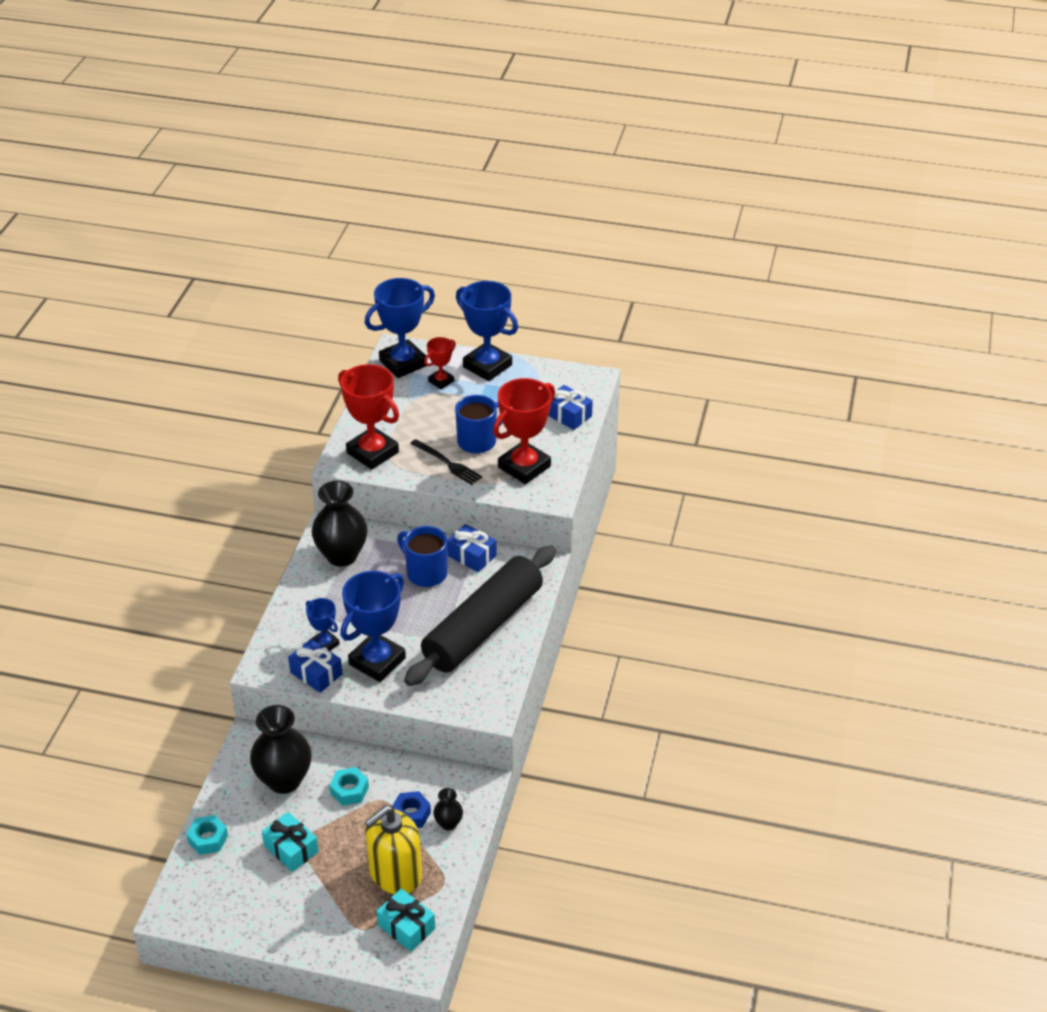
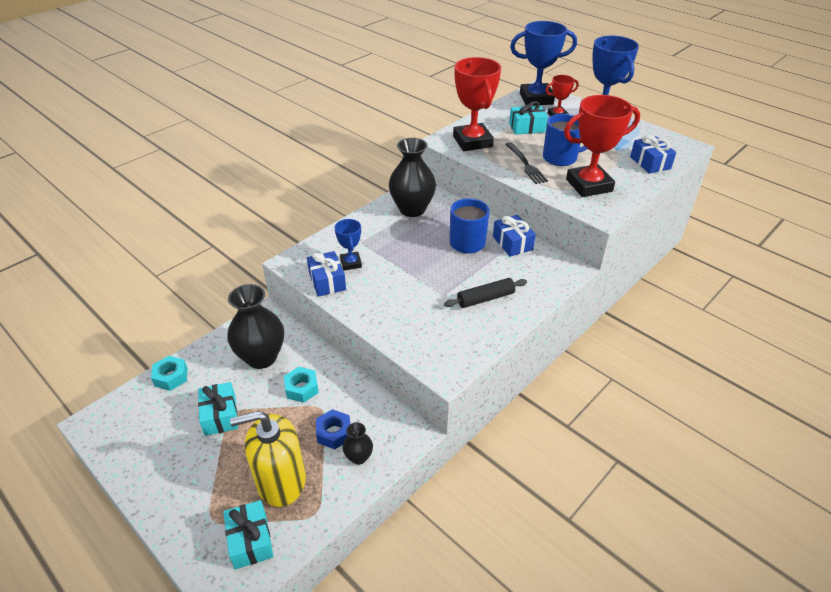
camera: 30 degrees right, 0 degrees up
(377, 661) = (380, 291): blue trophy -> none
(418, 411) = (527, 127): none -> turquoise gift
(483, 627) = (485, 298): black rolling pin -> black rolling pin, size x0.42

